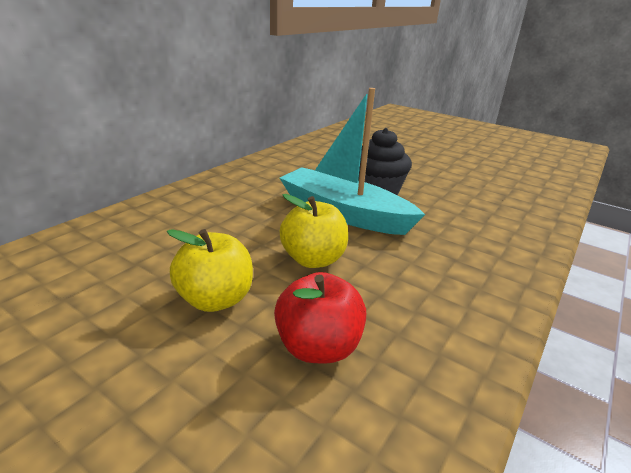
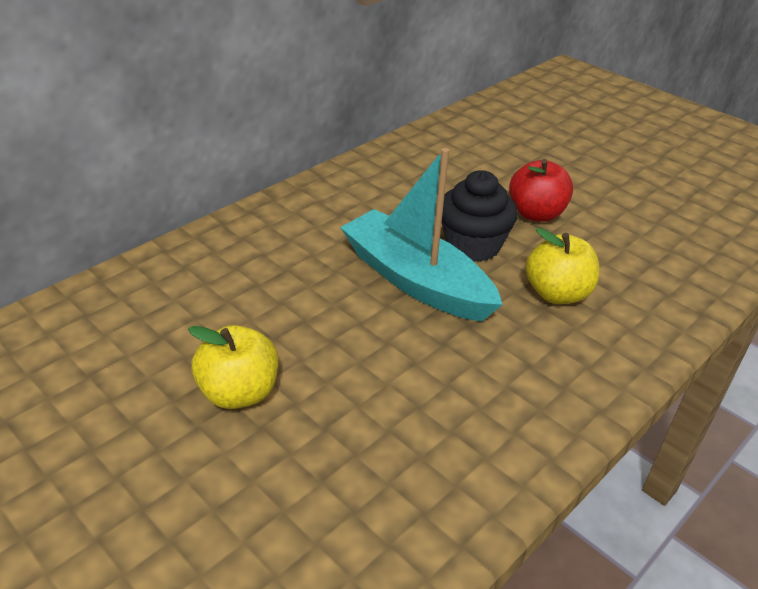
camera: 10 degrees right, 10 degrees up
(313, 259) = (358, 349): yellow apple -> yellow apple (557, 293)
(318, 347) = (332, 462): red apple -> red apple (536, 213)

